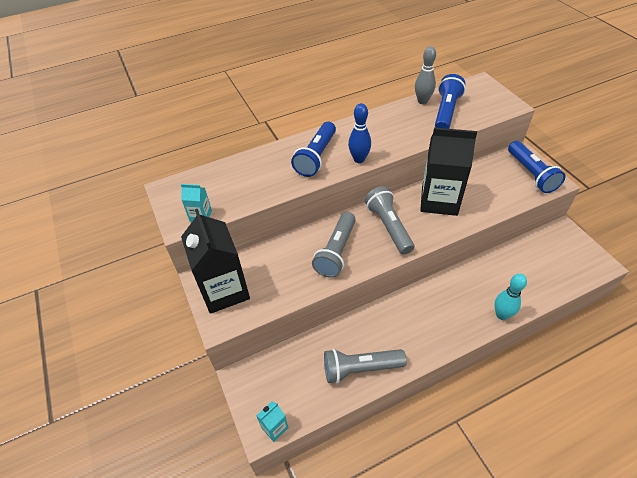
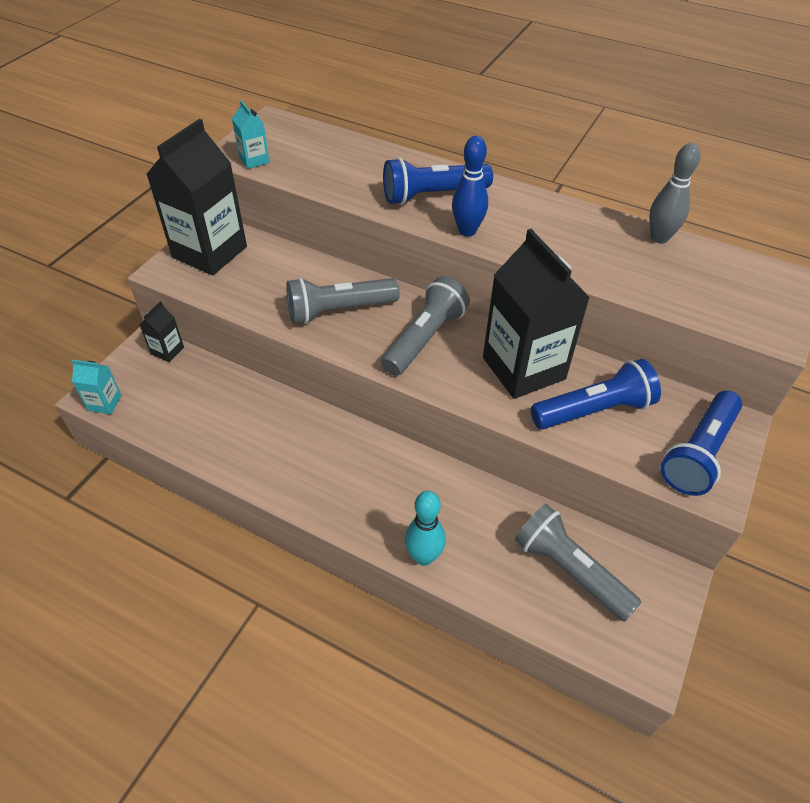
camera: 50 degrees right, 0 degrees up
(256, 367) = (167, 351): none -> black carton
(360, 368) = (226, 440): grey flashlight -> grey flashlight (569, 570)
(446, 112) = (665, 270): blue flashlight -> blue flashlight (594, 410)

